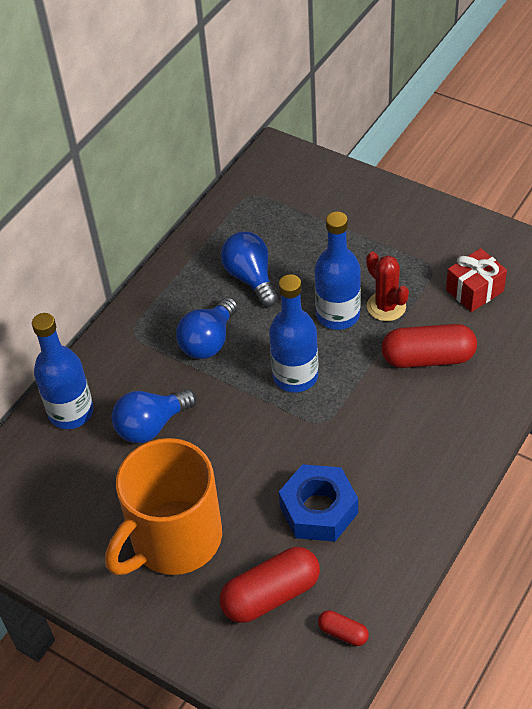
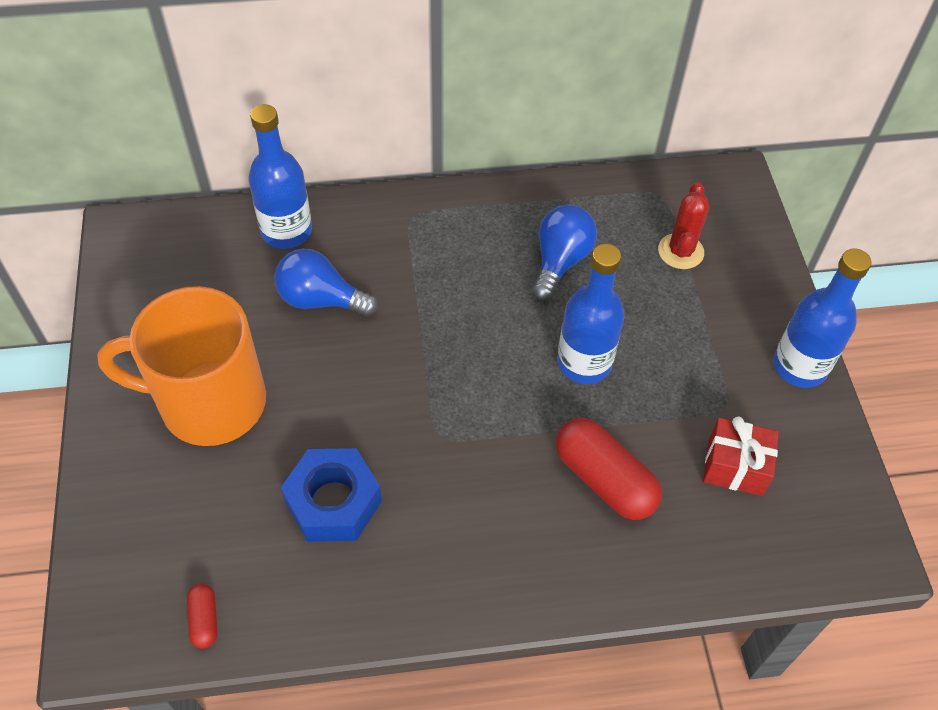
camera: 45 degrees right, 5 degrees up
(209, 341) = (455, 279): blue light bulb -> none
(271, 595) = (204, 525): red capsule -> none
(295, 376) = (476, 376): blue bottle -> blue bottle (799, 366)
(386, 306) = (634, 398): red cactus -> red cactus (680, 251)

